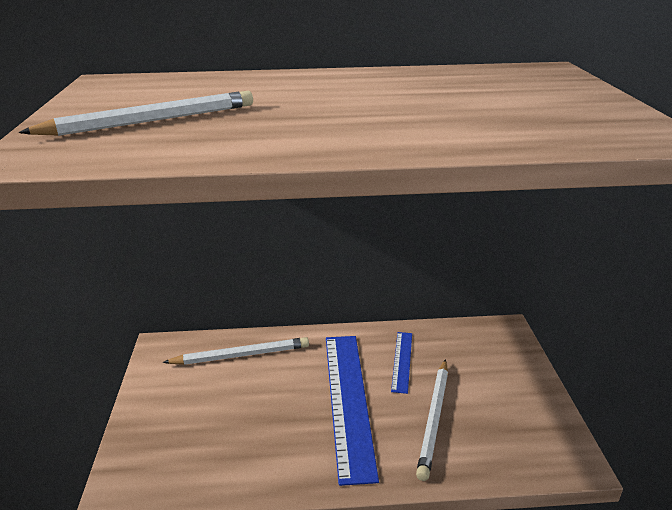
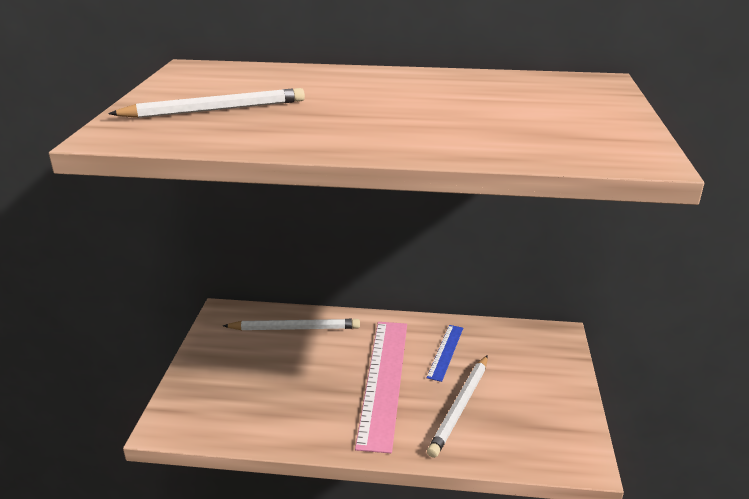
camera: 10 degrees right, 0 degrees up
(349, 400) = (384, 380): blue ruler -> pink ruler

